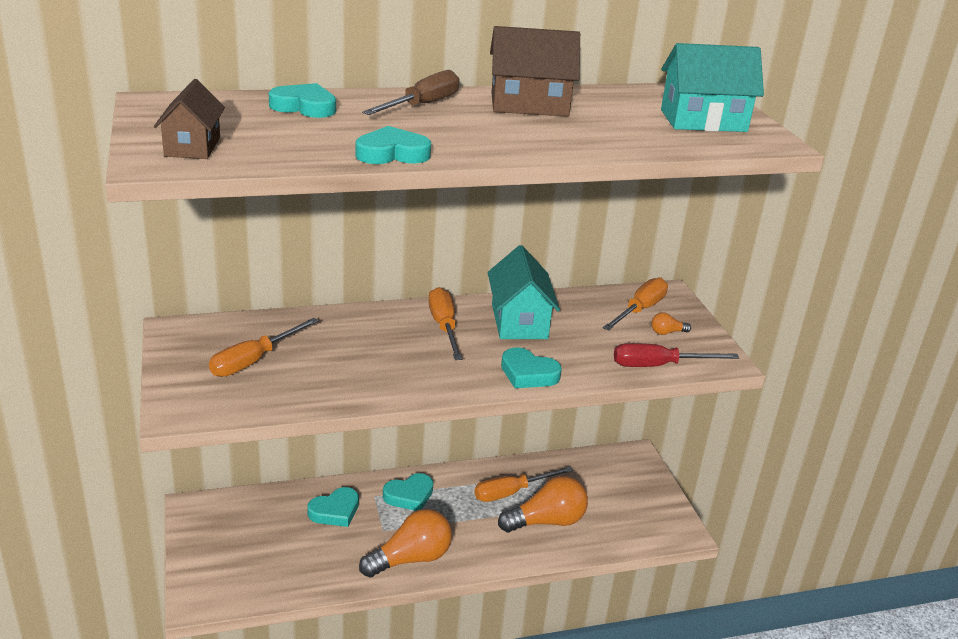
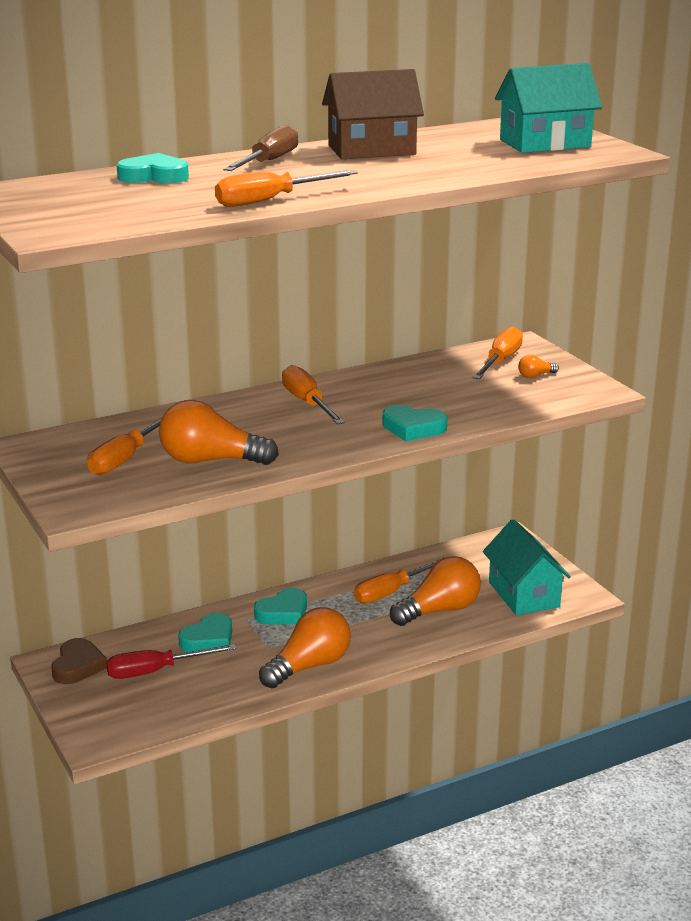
camera: 10 degrees left, 5 degrees down
(193, 146) = (74, 217): brown house -> none
(215, 516) = (78, 666): none -> brown heart
(327, 378) = (211, 461): none -> orange light bulb
(392, 153) = (270, 200): turquoise heart -> orange screwdriver
(519, 321) = (382, 388): turquoise house -> turquoise house (523, 594)
(658, 366) = (539, 403): red screwdriver -> red screwdriver (156, 671)

